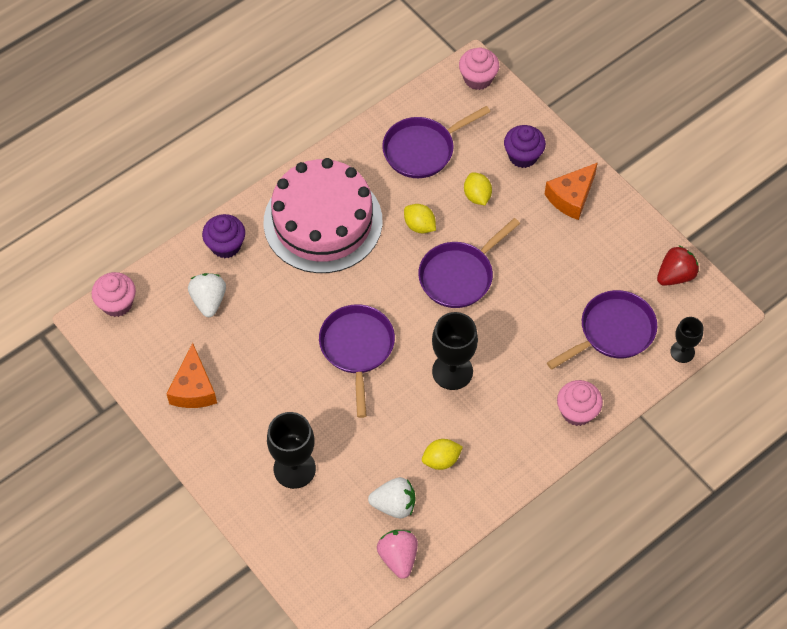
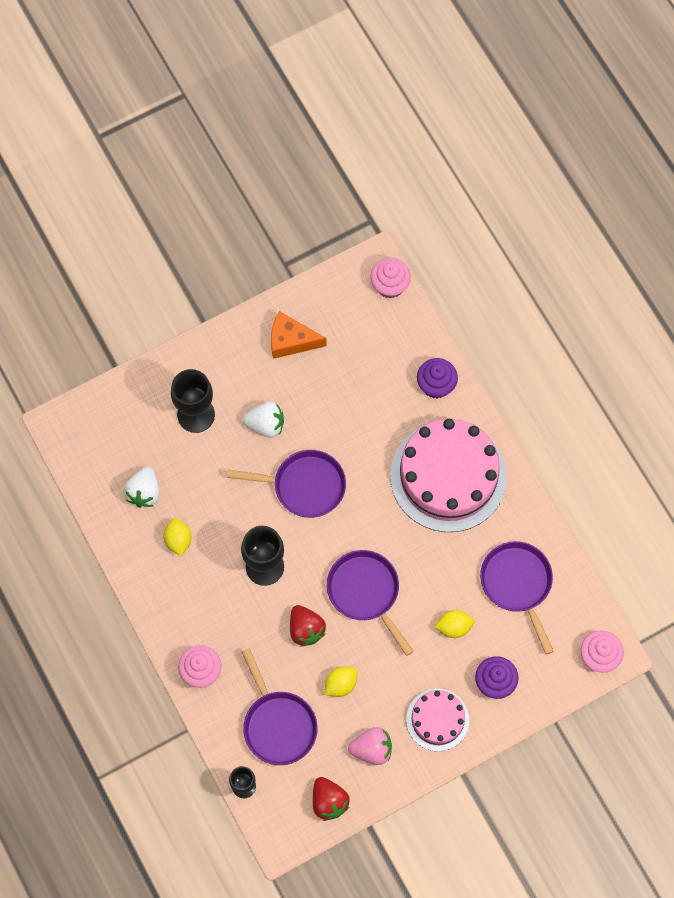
camera: 100 degrees right, 10 degrees up
(209, 301) = (378, 363): white strawberry -> white strawberry (266, 425)
(398, 557) = (95, 488): pink strawberry -> pink strawberry (372, 749)
(419, 226) = (428, 565): yellow lemon -> yellow lemon (340, 684)
(510, 322) = (306, 629): none -> red strawberry
(571, 197) = (437, 720): orange cheese -> pink cake

